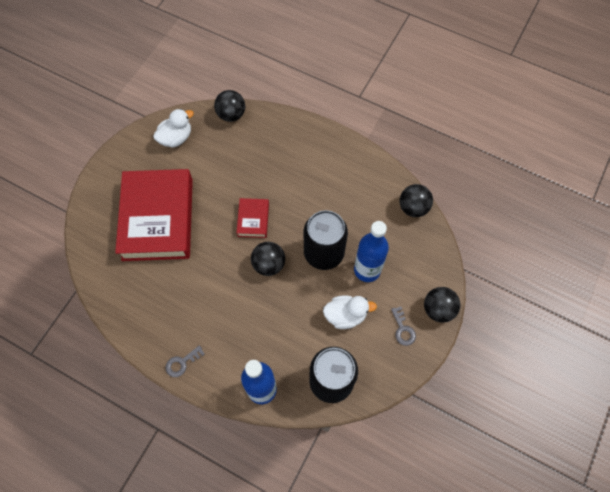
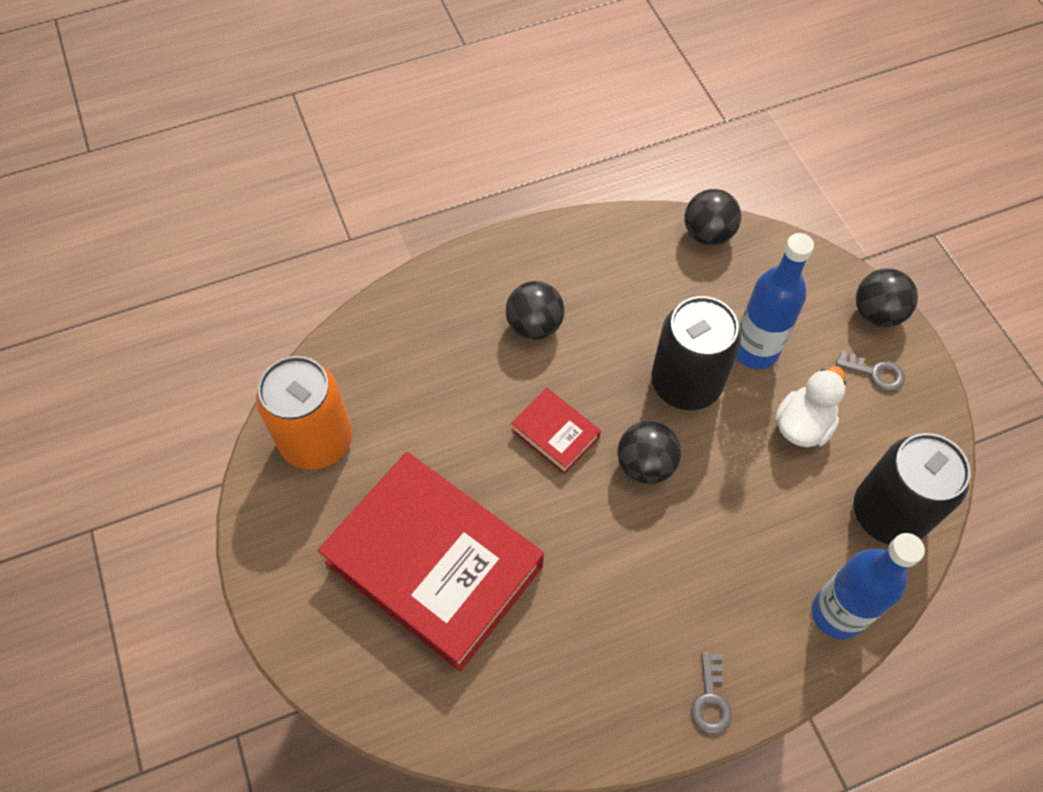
camera: 50 degrees left, 5 degrees down
(176, 138) = (316, 440): white duck -> orange can
(231, 114) = (352, 339): black ball -> black ball (534, 325)

